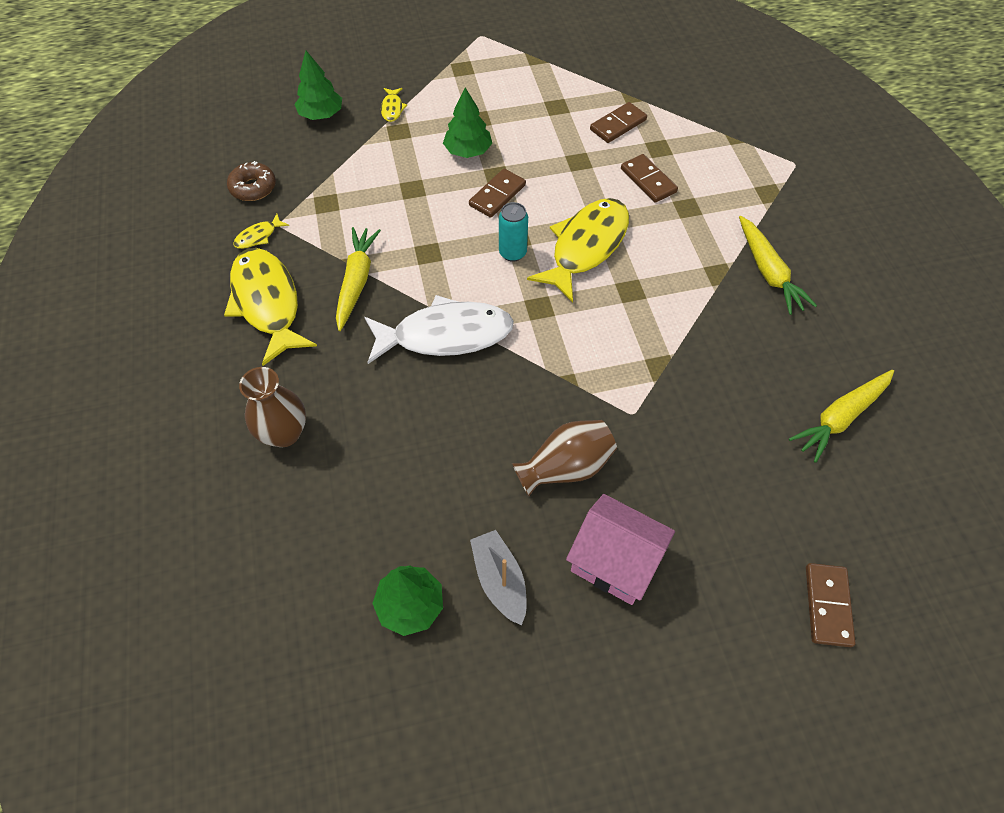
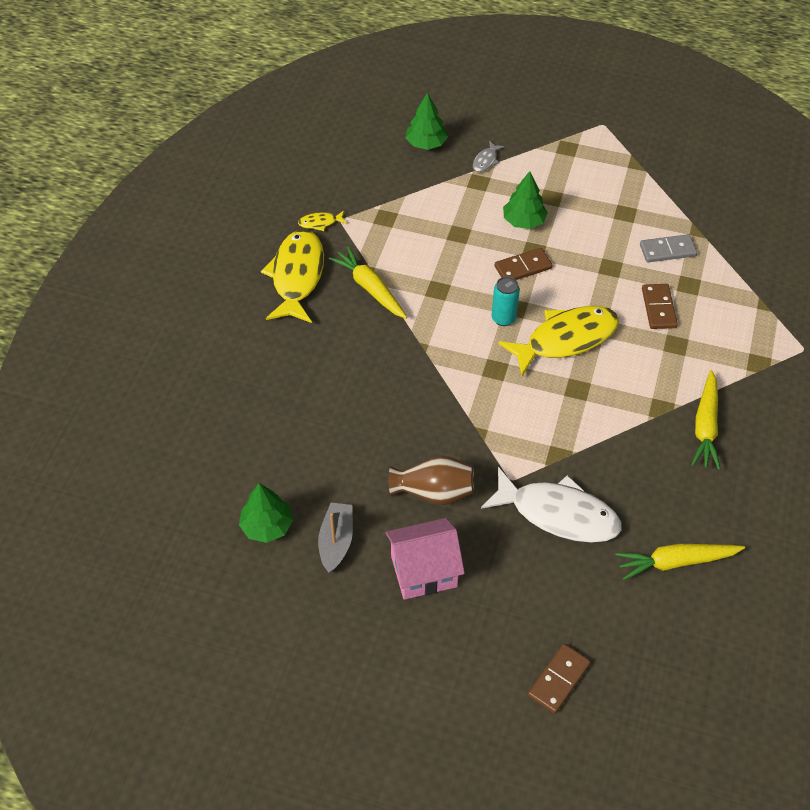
camera: 30 degrees right, 5 degrees down
(253, 188) = (339, 183): brown donut -> none
(284, 433) = (253, 374): brown vase -> none
(356, 282) = (370, 288): yellow carrot -> yellow carrot turned 75 degrees counterclockwise
(392, 108) = (486, 161): yellow fish -> grey fish
(445, 335) = (410, 357): white fish -> white fish (558, 514)
(614, 562) = (424, 571): pink house -> pink house turned 75 degrees counterclockwise
(618, 125) = (667, 250): brown domino -> grey domino

